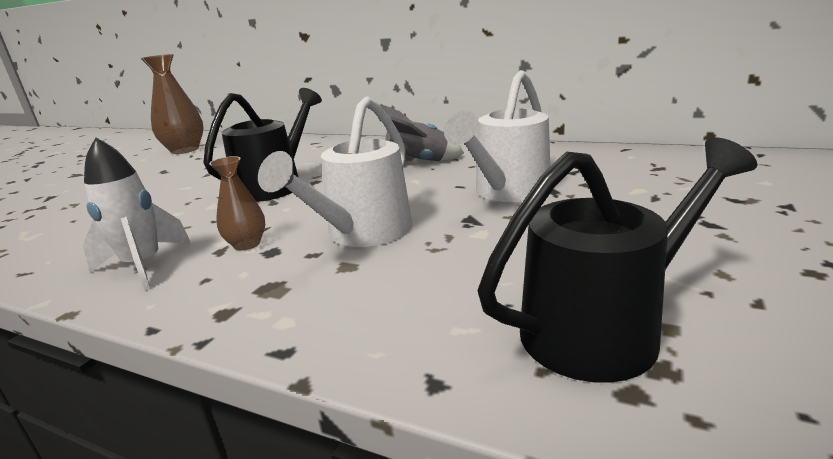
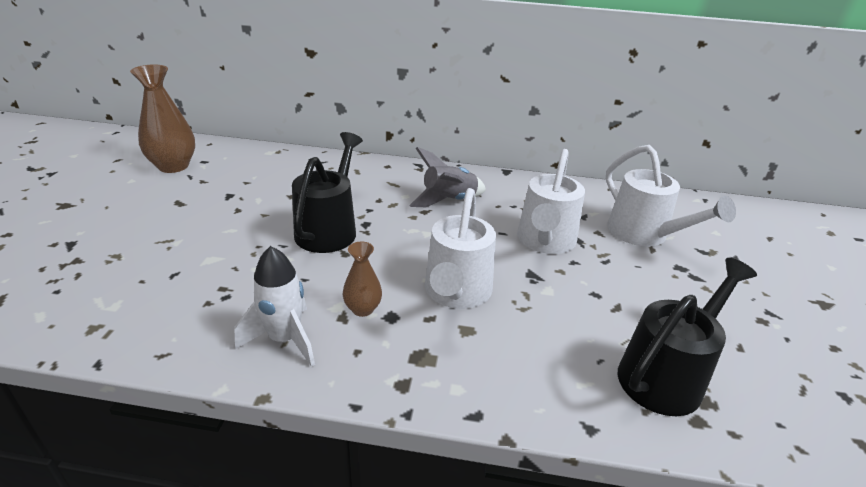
camera: 20 degrees left, 10 degrees up
(650, 185) = (645, 235): none -> white watering can

